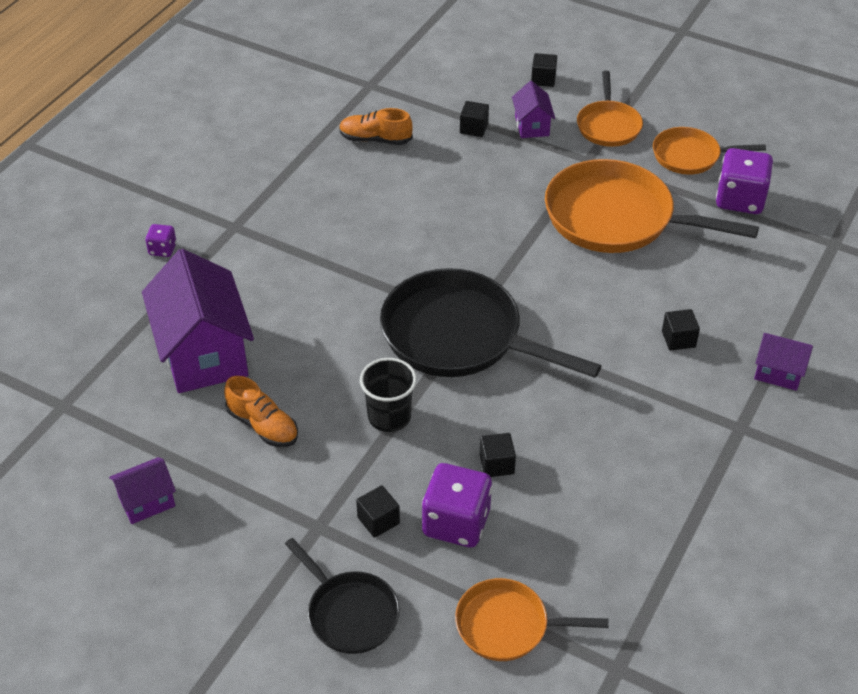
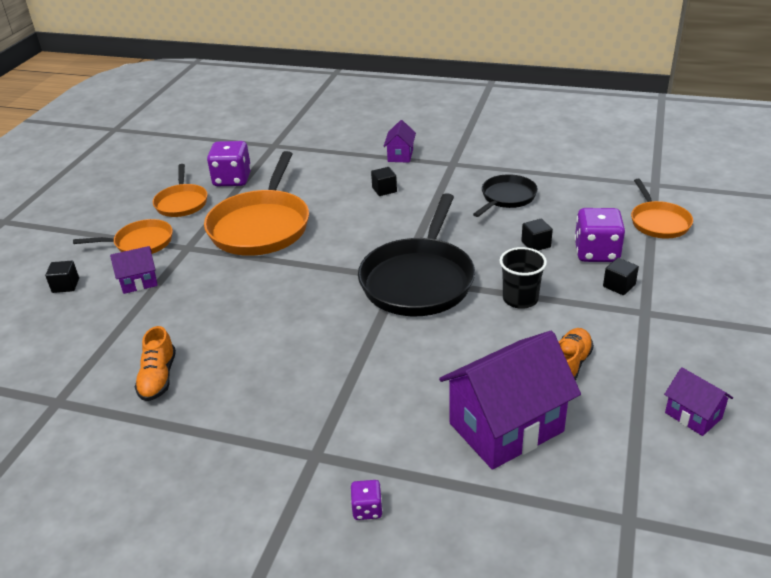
camera: 100 degrees left, 10 degrees down
(349, 613) = (703, 283): black pan -> black pan (507, 198)
(474, 128) = (141, 315): black cube -> none

